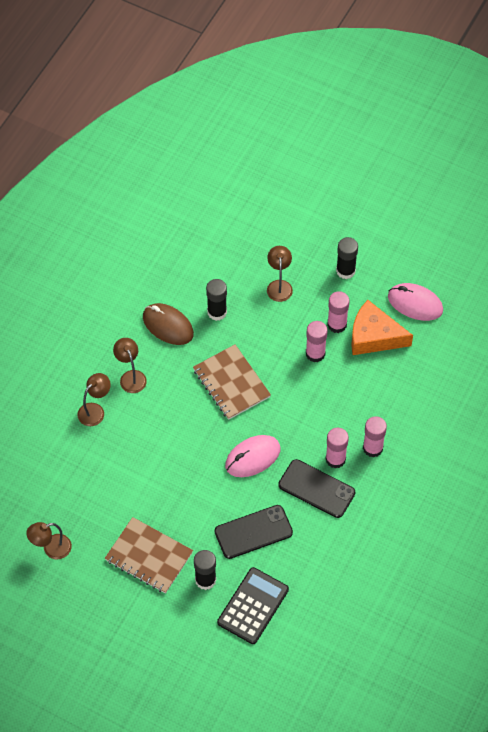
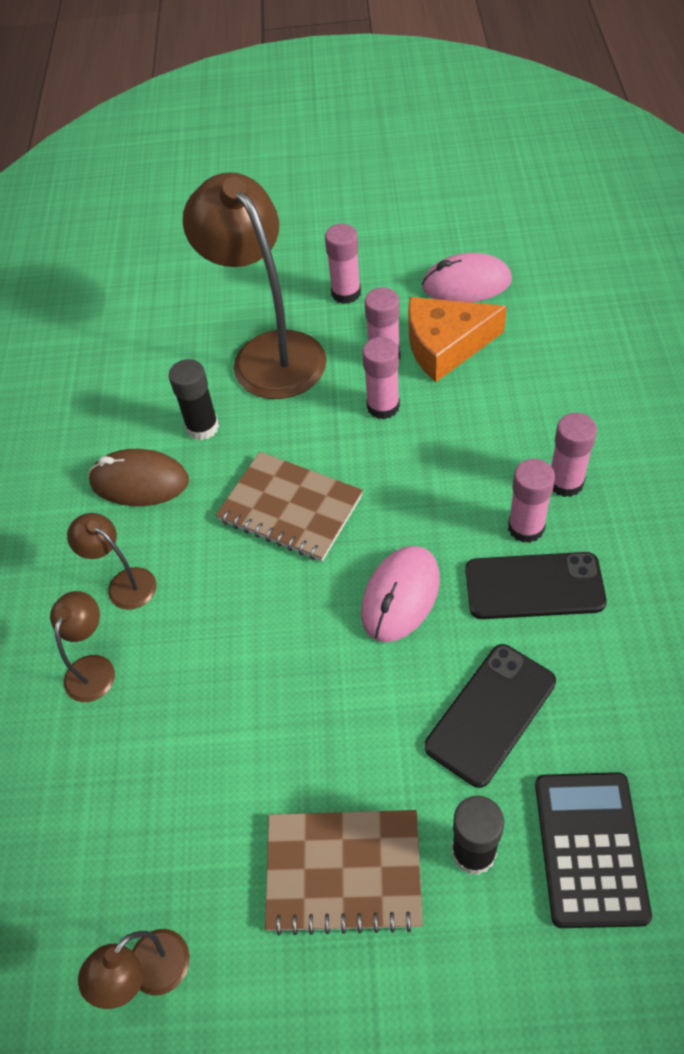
camera: 25 degrees left, 5 degrees down
(279, 285) = (269, 352): brown lamp -> brown lamp, size x2.22
(345, 271) = (346, 293): black glue stick -> pink glue stick

